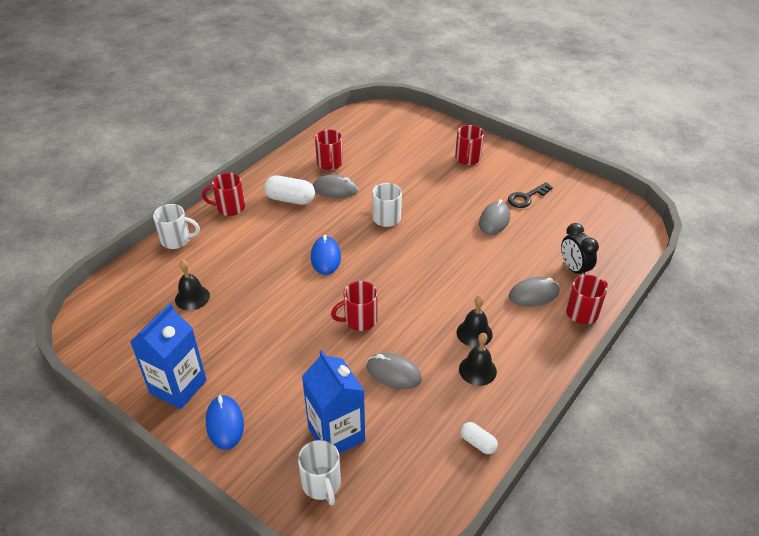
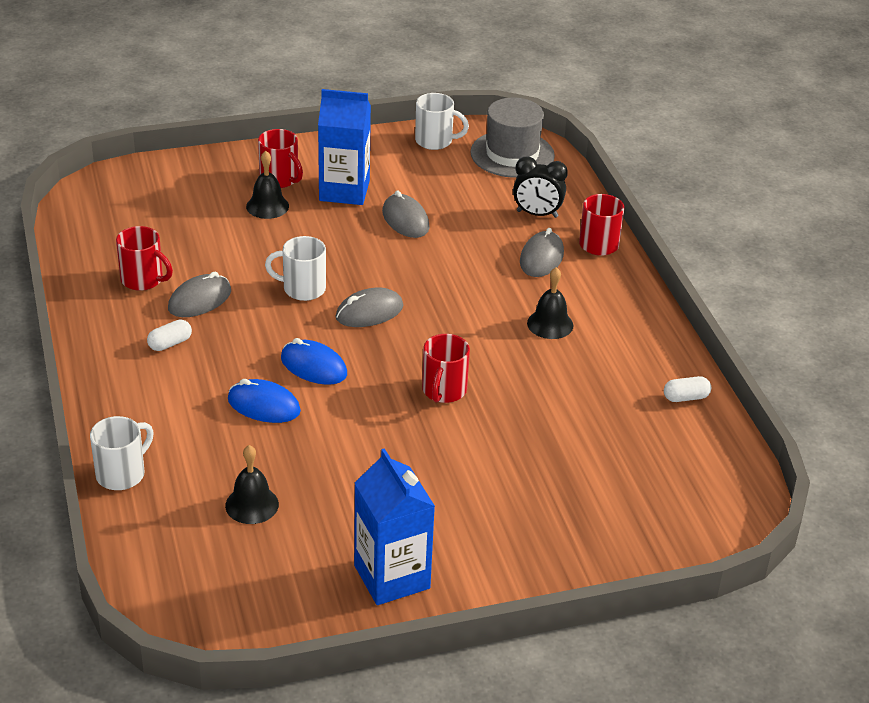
camera: 55 degrees left, 5 degrees down
(225, 423) = (487, 561): blue mouse -> blue mouse (264, 405)
(230, 208) = (117, 400): red mug -> none
(290, 199) = (170, 343): white capsule -> white capsule, size x0.57
(322, 484) = (637, 525): white mug -> white mug (435, 141)
(336, 434) = (584, 485): blue carton -> blue carton (344, 191)
(393, 373) = (545, 405): grey mouse -> grey mouse (369, 312)
(477, 370) = (599, 349): black bell -> black bell (267, 206)
(526, 197) = (397, 179): black key -> none
(617, 227) = (512, 154): none -> grey hat

